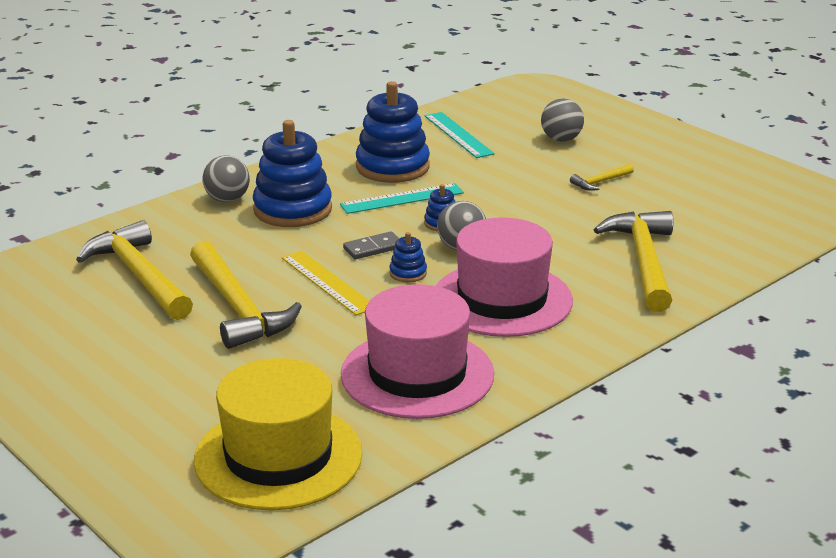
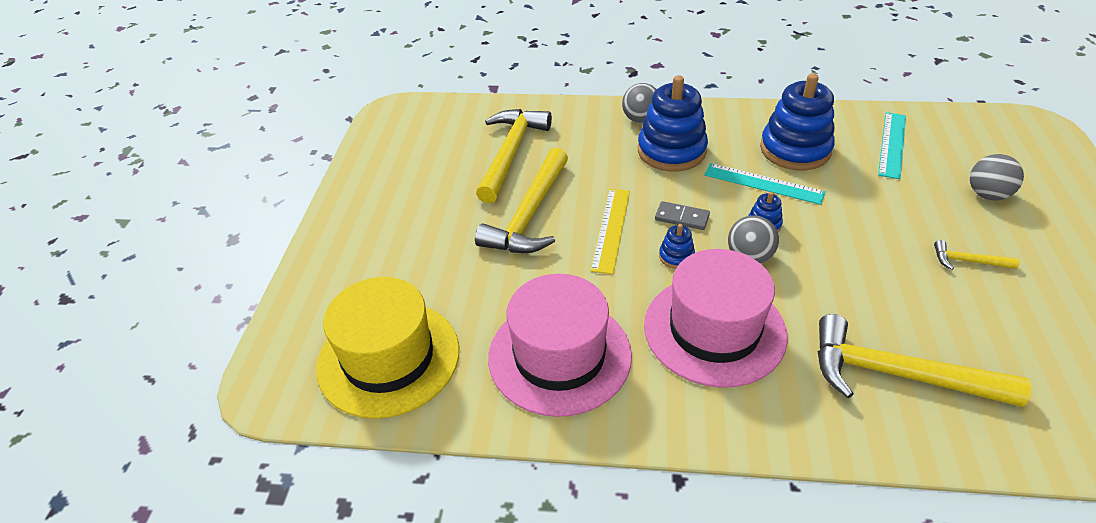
camera: 50 degrees right, 15 degrees up
(643, 261) = (897, 374): yellow hammer -> yellow hammer turned 120 degrees counterclockwise

